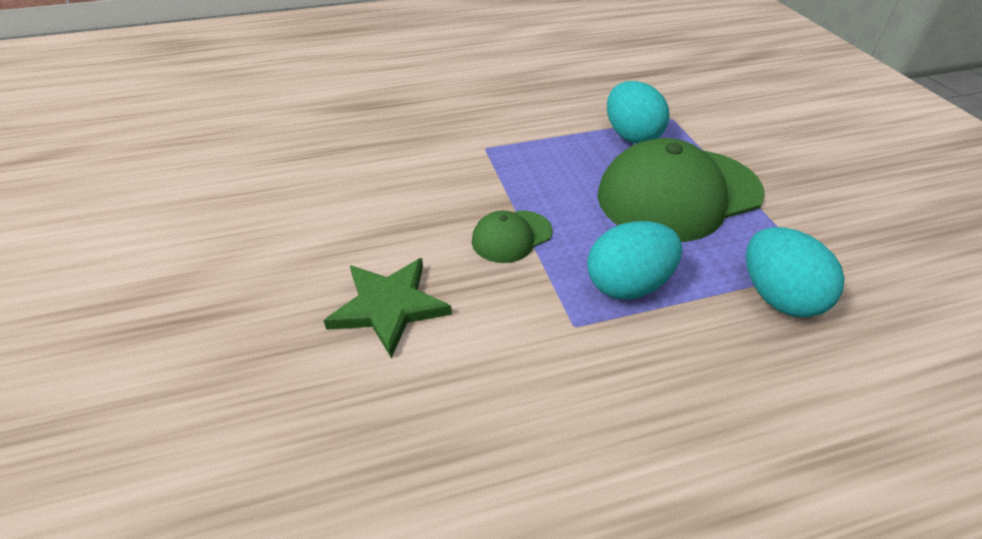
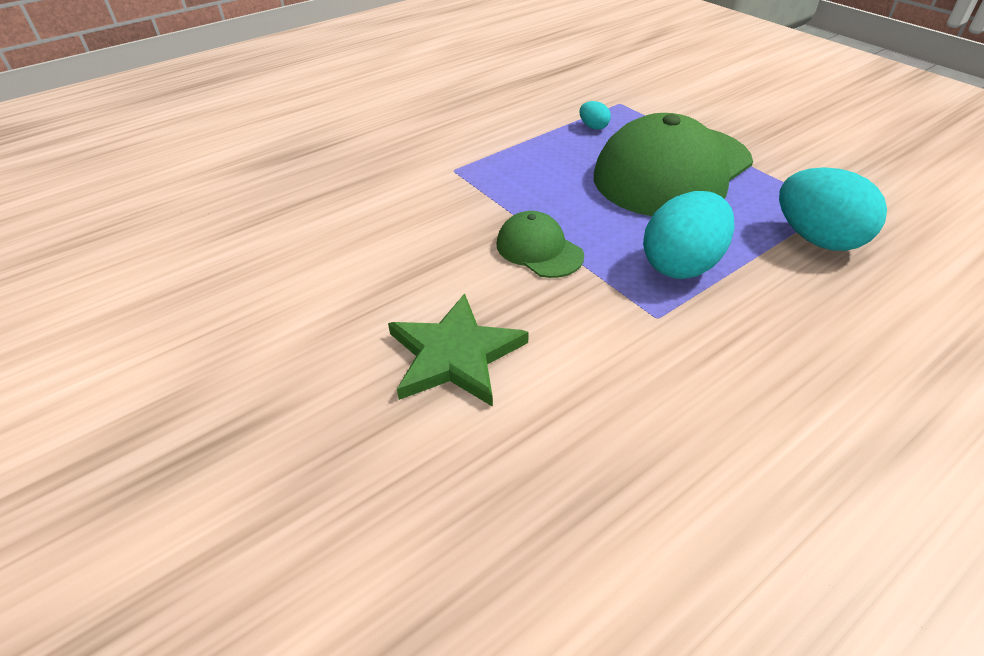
camera: 20 degrees left, 0 degrees up
(511, 236) = (539, 249): green cap -> green cap turned 105 degrees clockwise
(631, 136) = (593, 127): turquoise egg -> turquoise egg, size x0.45

